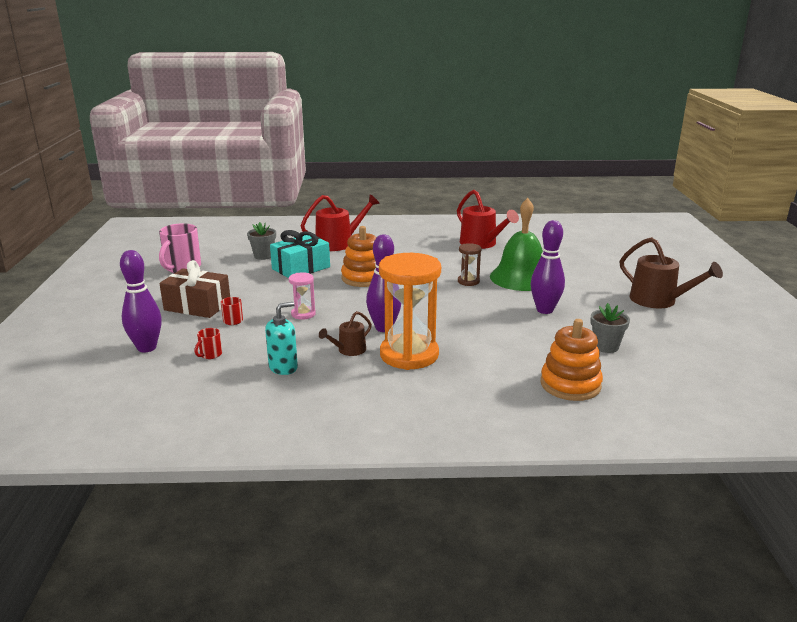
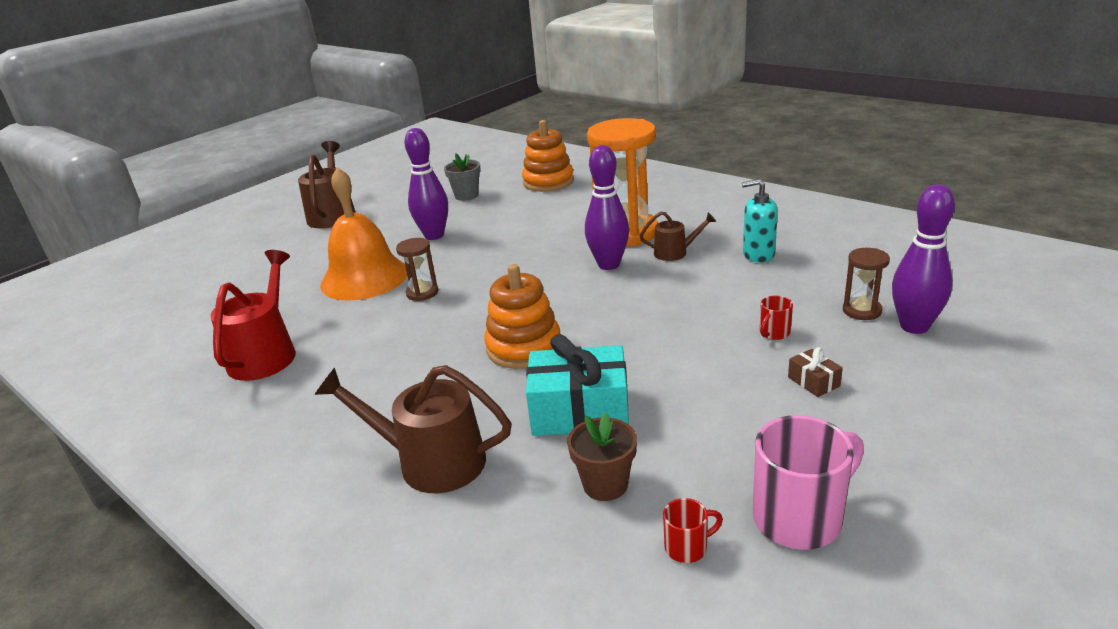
camera: 135 degrees left, 5 degrees up
(184, 348) = (861, 311): none -> brown hourglass
(197, 306) = (813, 381): brown gift -> brown gift, size x0.44
(210, 355) = (831, 292): red mug -> red mug (687, 547)
(263, 256) = (605, 485): grey flower pot -> brown flower pot
(303, 314) = (674, 312): pink hourglass -> none
(338, 243) = (431, 461): red watering can -> brown watering can
(521, 278) = (364, 278): green bell -> orange bell

